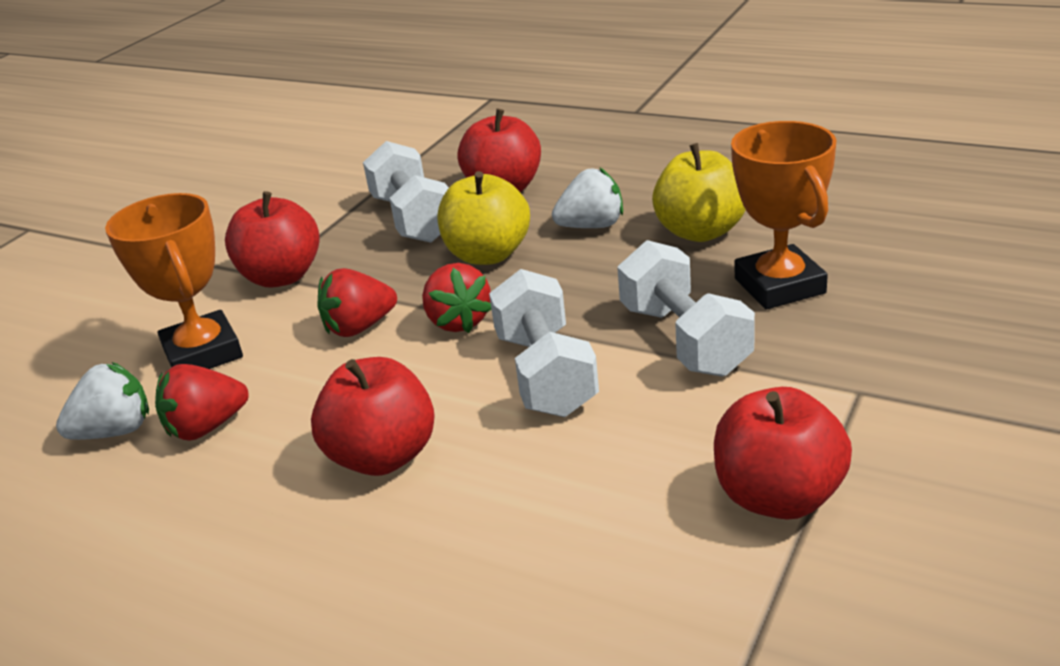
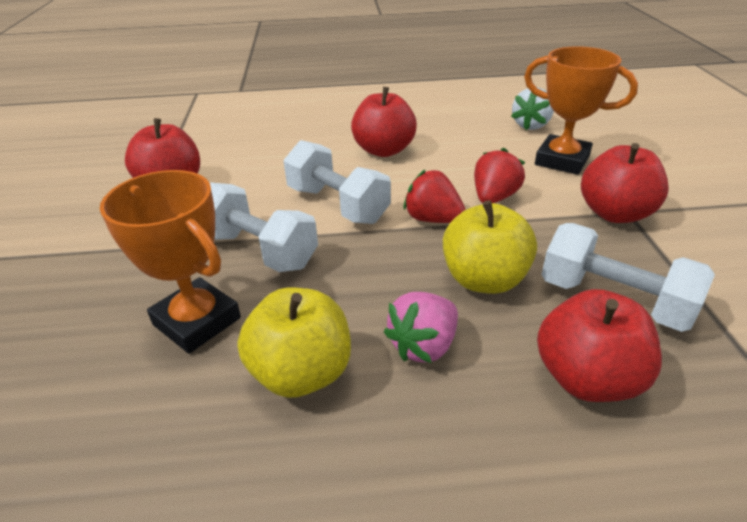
camera: 145 degrees right, 5 degrees up
(206, 427) = (490, 137): red strawberry -> none
(591, 226) = (424, 346): white strawberry -> pink strawberry

